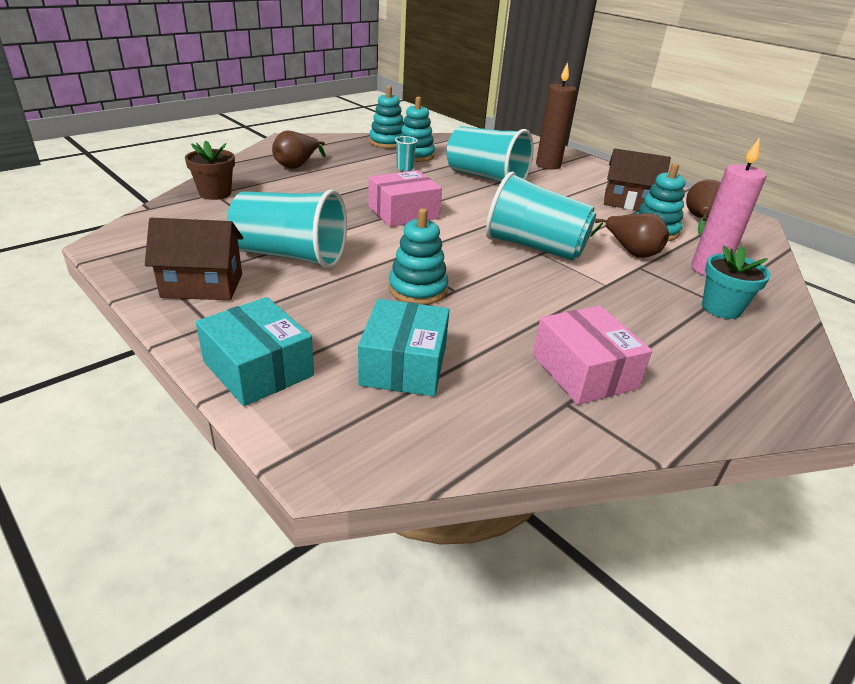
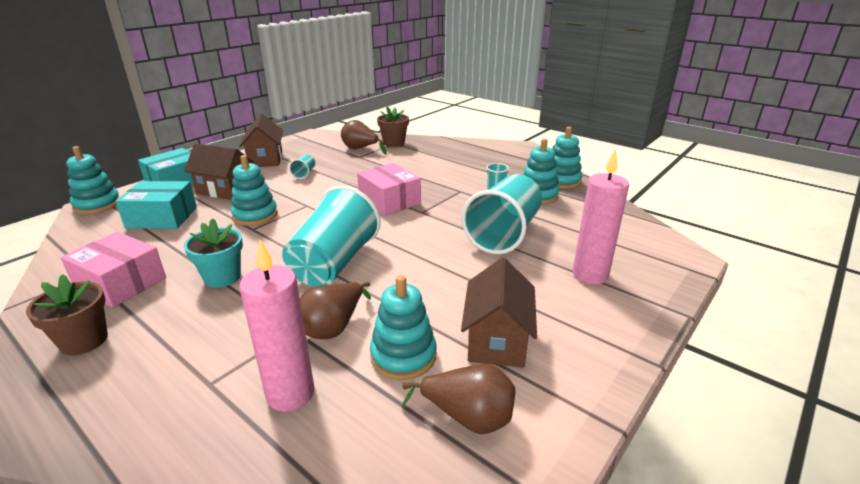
camera: 85 degrees right, 5 degrees down
(290, 256) = (304, 174): turquoise cup -> turquoise cup, size x0.40
(297, 165) = (465, 156): brown pear -> brown pear (360, 149)
(319, 316) = (225, 190): none -> brown house
(322, 453) = (97, 205): none -> turquoise stacking toy
(548, 165) = (590, 275): brown candle -> pink candle
(583, 371) = (121, 283): pink box -> pink box turned 60 degrees clockwise
(691, 376) = (84, 341): none -> brown flower pot
(721, 308) = (191, 387): turquoise flower pot -> turquoise flower pot (222, 277)

